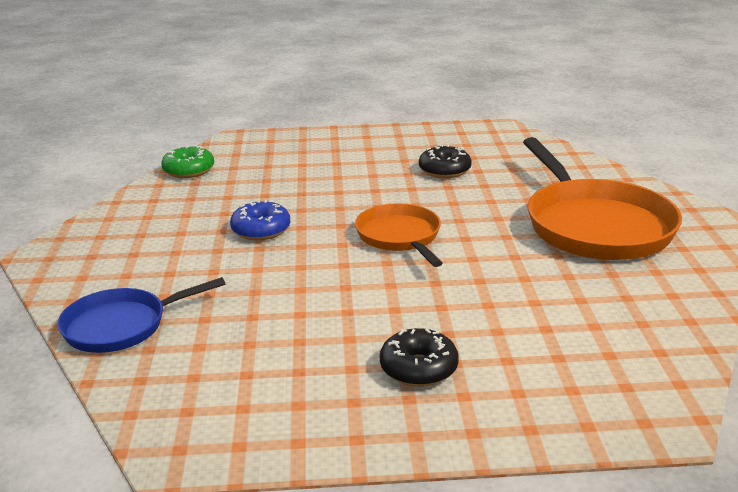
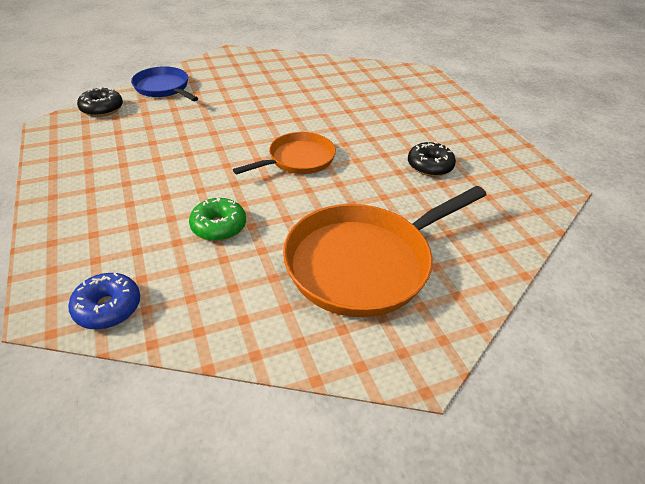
camera: 70 degrees right, 15 degrees up
(189, 170) = (359, 67): green donut -> green donut (219, 226)
(261, 230) = (286, 106): blue donut -> blue donut (108, 308)
(418, 368) = (122, 189): black donut -> black donut (102, 109)

